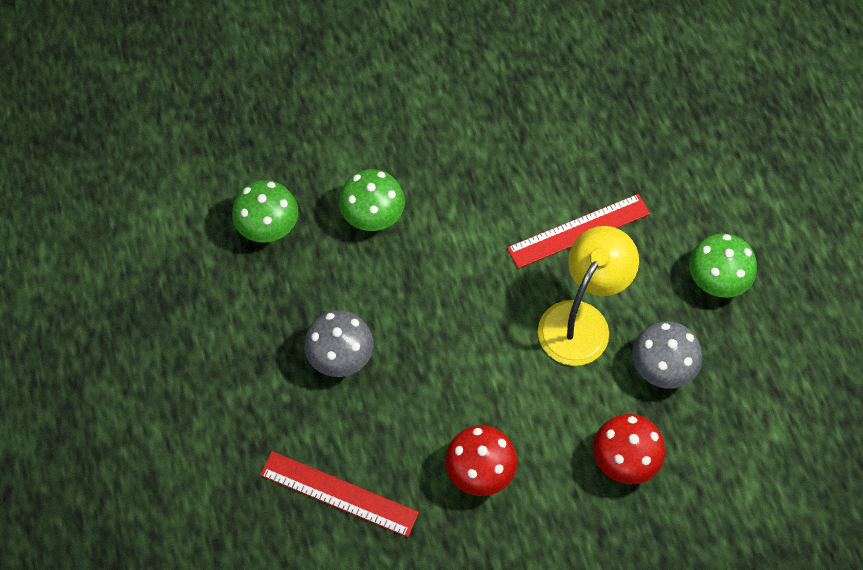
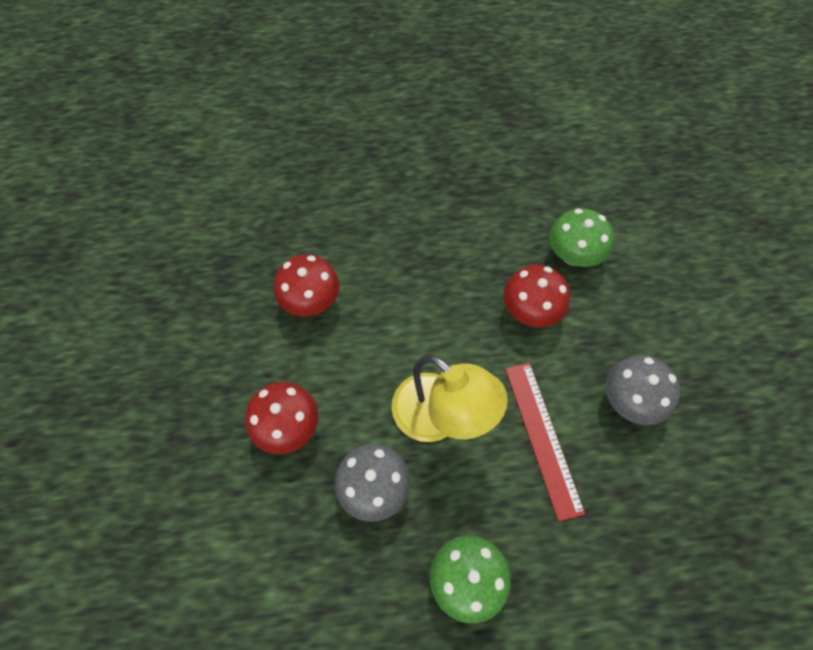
camera: 100 degrees right, 0 degrees up
(268, 227) = (567, 177): green mushroom -> none
(339, 493) = (320, 198): red ruler -> none
(340, 356) = (438, 213): grey mushroom -> grey mushroom (630, 400)
(448, 251) = (530, 310): none -> red mushroom

